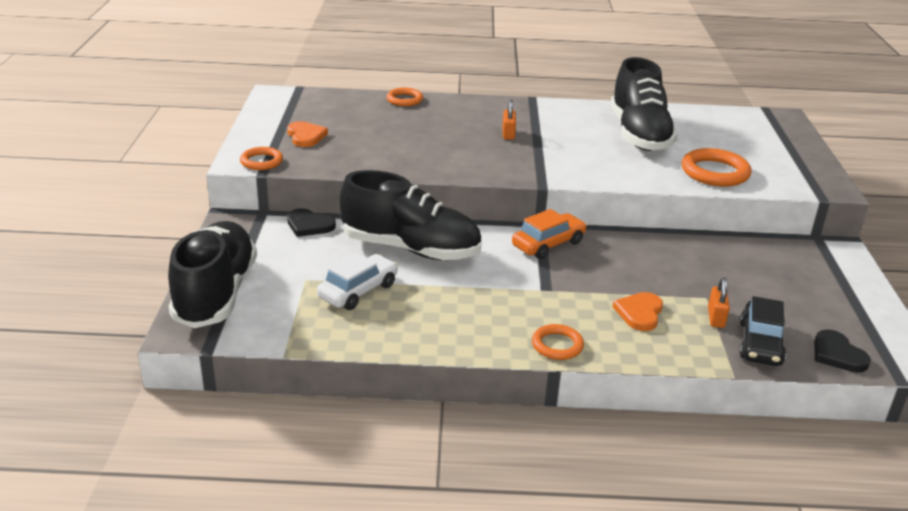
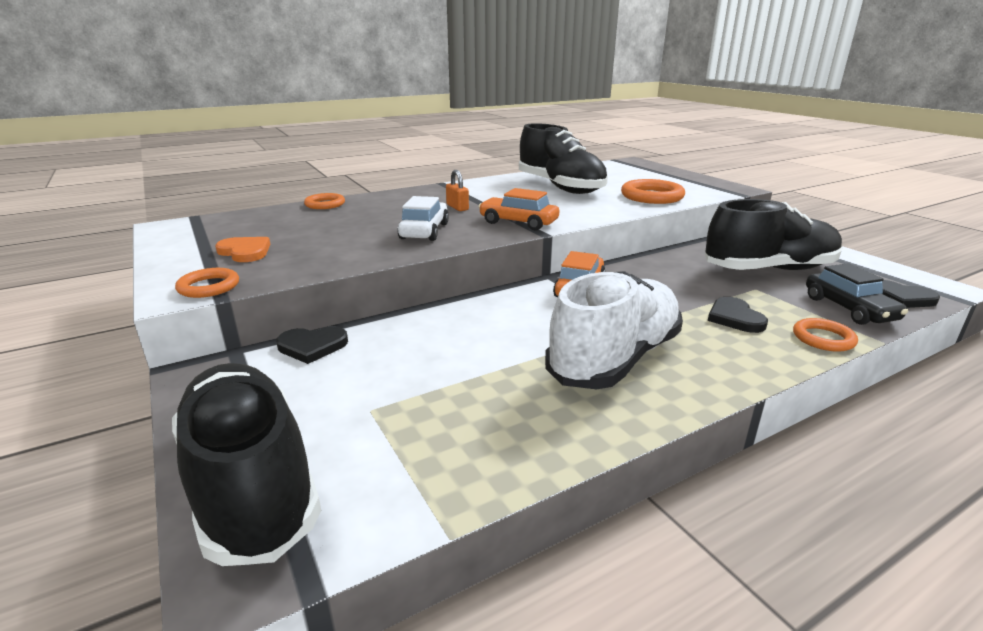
camera: 30 degrees left, 5 degrees down
(358, 291) = (452, 399): white car -> white car (424, 231)
(411, 249) = (458, 333): black shoe -> black shoe (769, 269)
(495, 306) = (614, 359): none -> white shoe
(538, 167) = (518, 222): none -> orange car
(557, 345) = (723, 374): orange ring -> orange ring (823, 338)
(639, 313) = (734, 318): orange heart -> black heart
(716, 317) = (788, 301): orange padlock -> none

